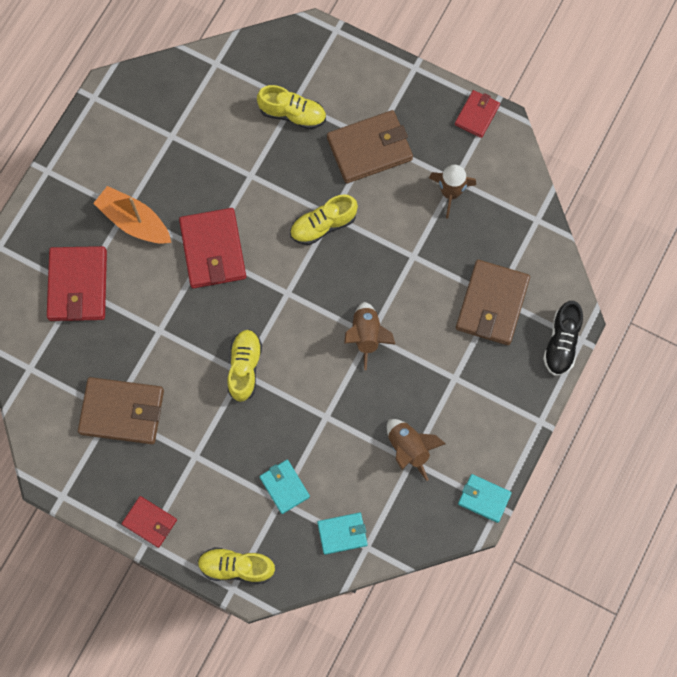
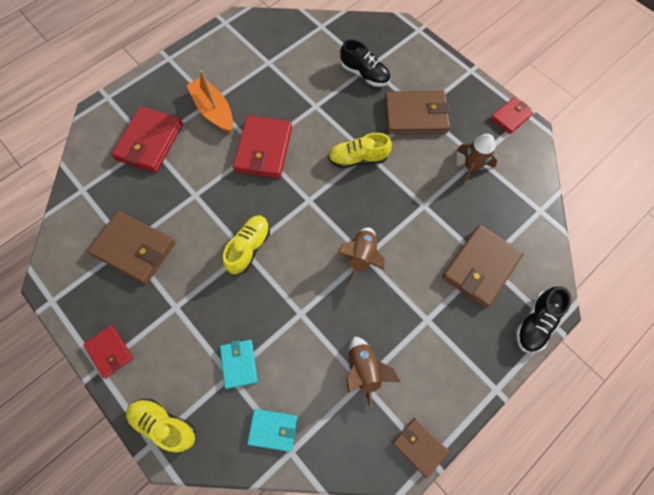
camera: 20 degrees right, 5 degrees down
(292, 114) = (364, 74): yellow shoe -> black shoe
(484, 498) = (419, 446): turquoise wallet -> brown wallet

